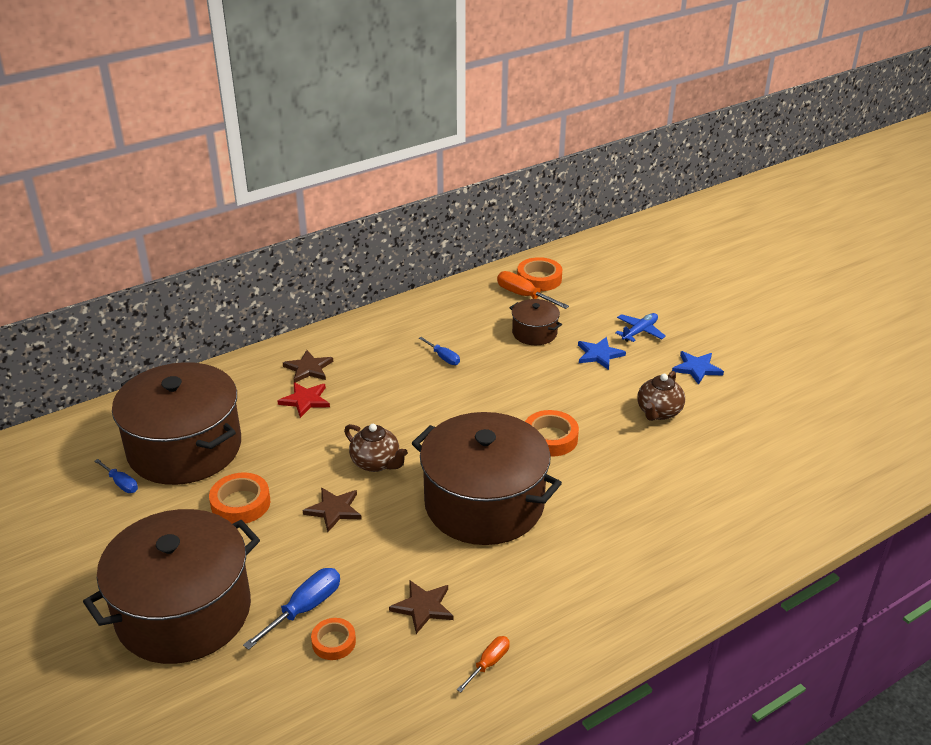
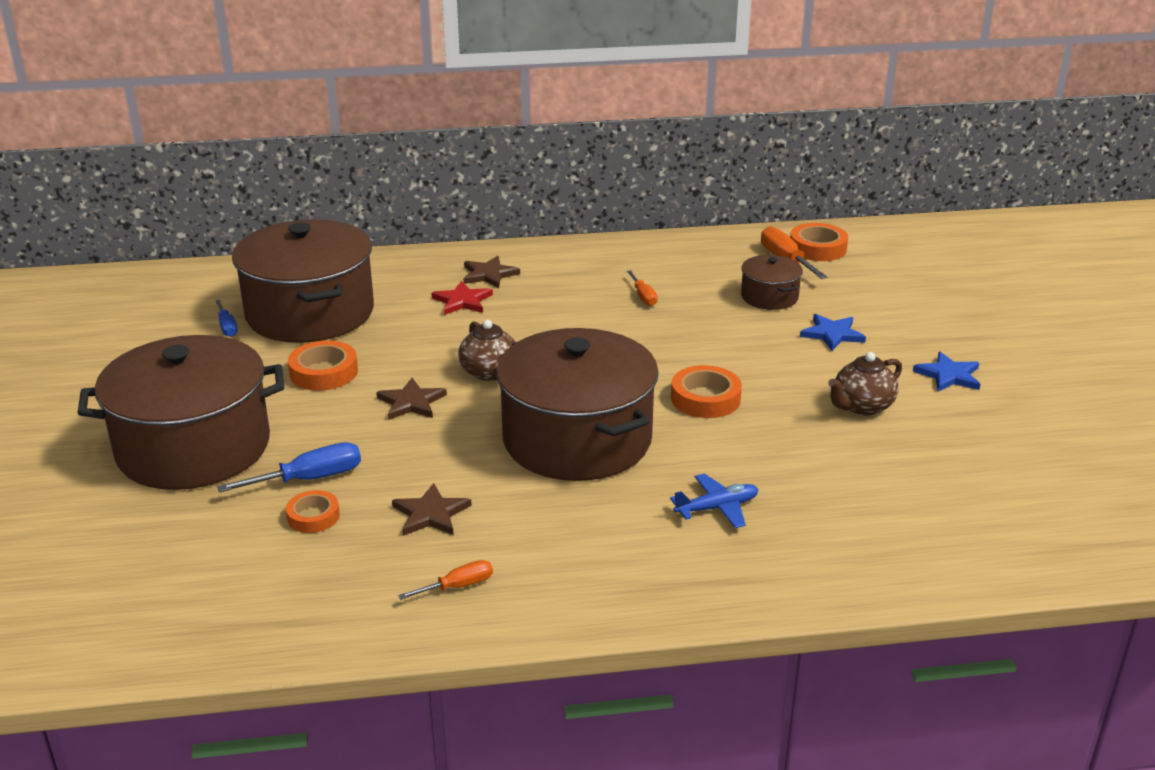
camera: 25 degrees right, 5 degrees down
(443, 357) = (643, 297): blue screwdriver -> orange screwdriver
(639, 331) = (903, 323): blue plane -> blue plane (717, 508)

